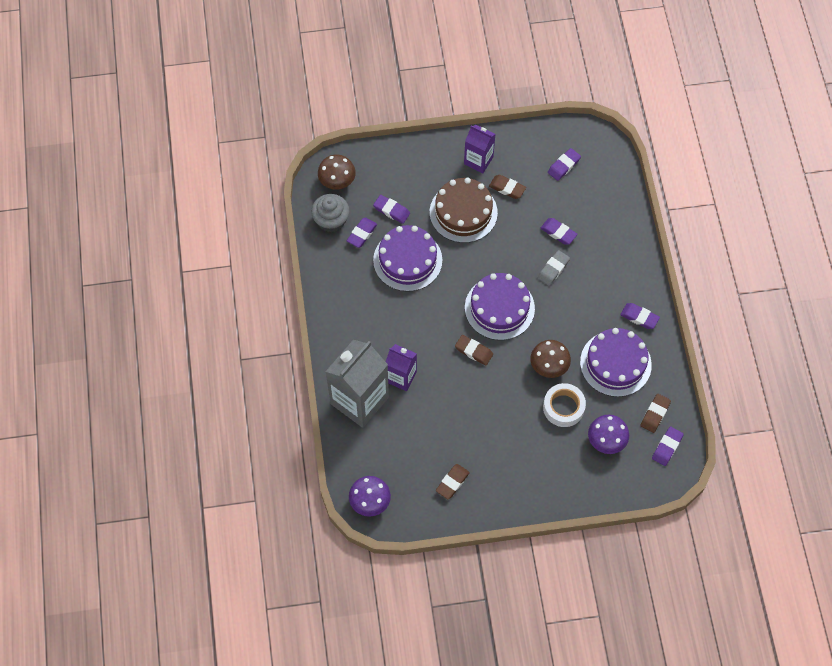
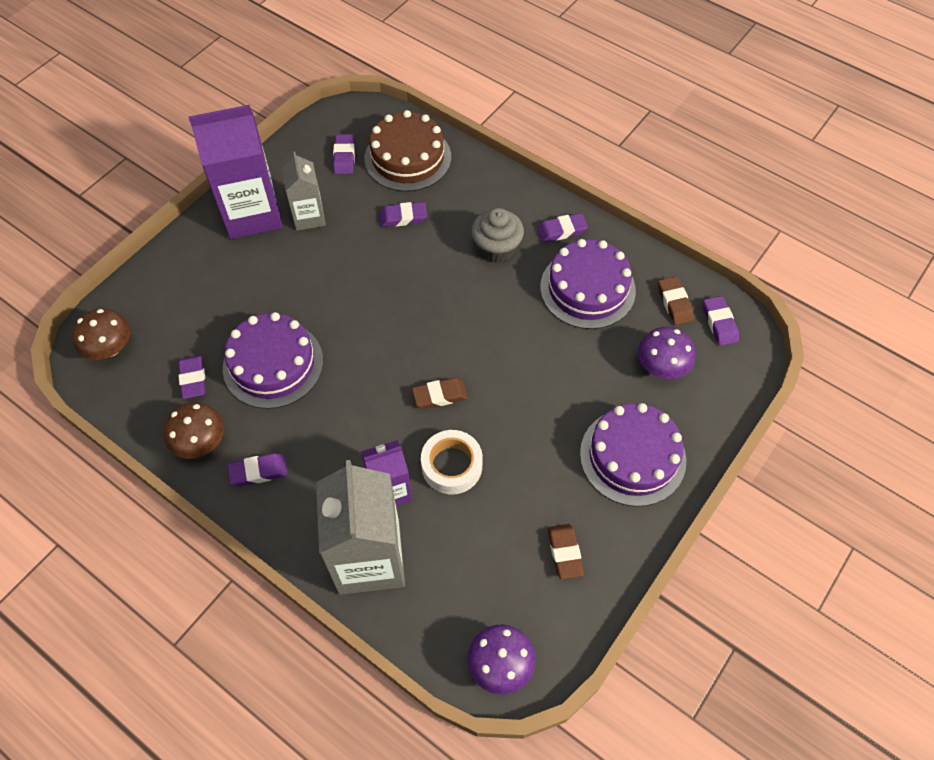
camera: 45 degrees left, 5 degrees down
(331, 220) = (142, 393): grey cupcake -> grey cupcake (496, 248)
(391, 210) = (204, 329): purple eraser -> purple eraser (258, 471)
(463, 212) = (286, 272): brown cake -> brown cake (407, 158)
(478, 160) = (252, 214): purple carton -> purple carton, size x1.78
(499, 308) = (420, 331): purple cake -> purple cake (632, 456)
(507, 188) = (309, 217): brown eraser -> grey carton
(549, 366) = (529, 344): brown mushroom -> brown mushroom (200, 442)
(553, 269) = (434, 253): grey eraser -> none
(563, 407) = (587, 371): white tape -> white tape (451, 466)

